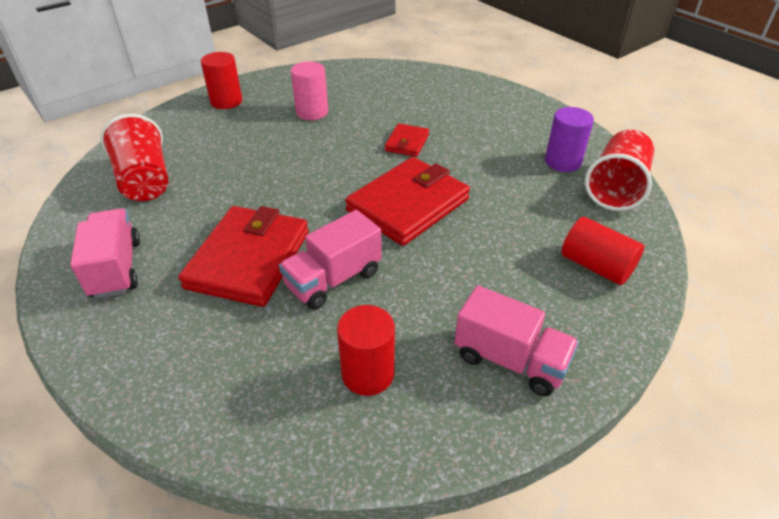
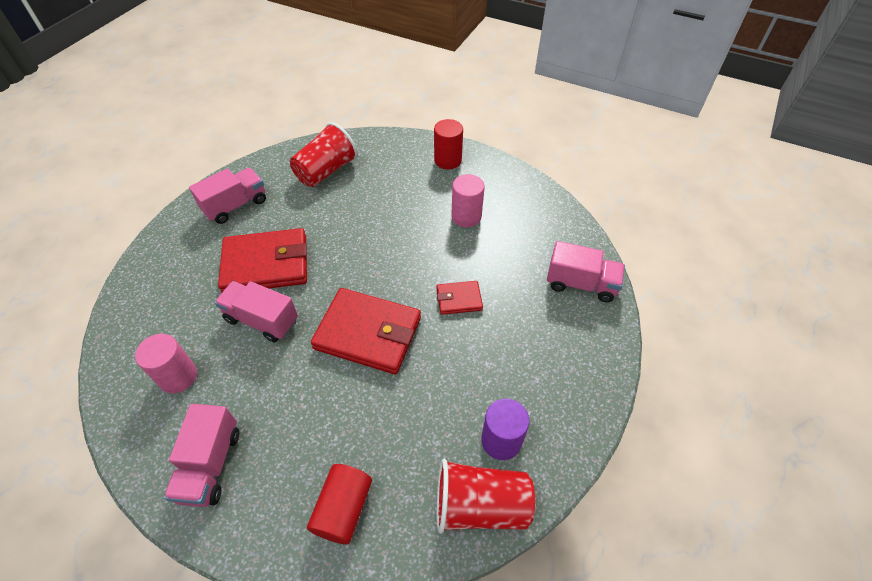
camera: 65 degrees right, 10 degrees up
(368, 374) = (178, 376): red cylinder -> pink cylinder
(436, 83) = (581, 284): none -> pink truck

